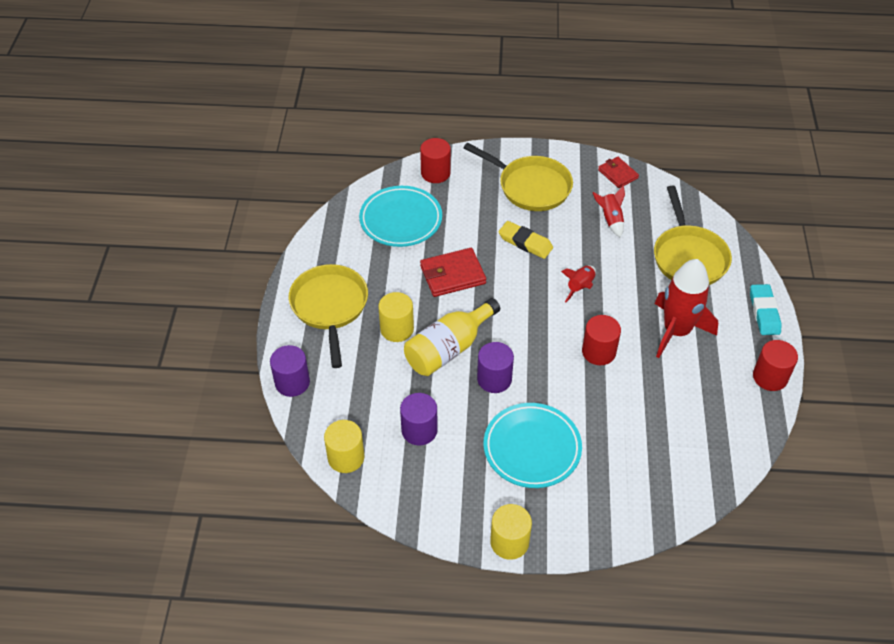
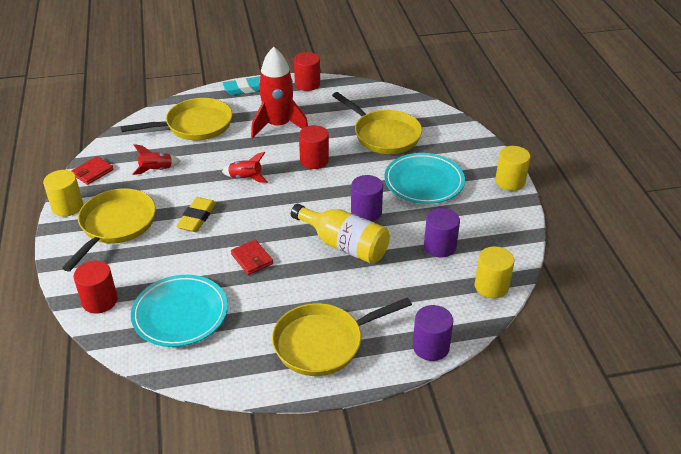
camera: 105 degrees left, 10 degrees down
(397, 329) = (334, 284): yellow cylinder -> yellow cylinder (67, 207)
(452, 275) = (252, 259): red wallet -> red wallet, size x0.64
(637, 433) = (384, 135): none -> yellow pan

